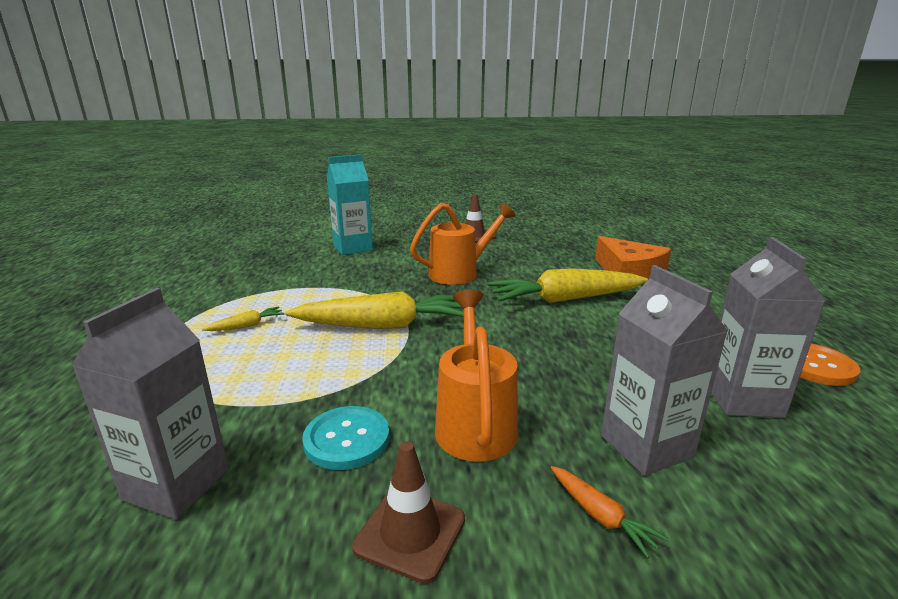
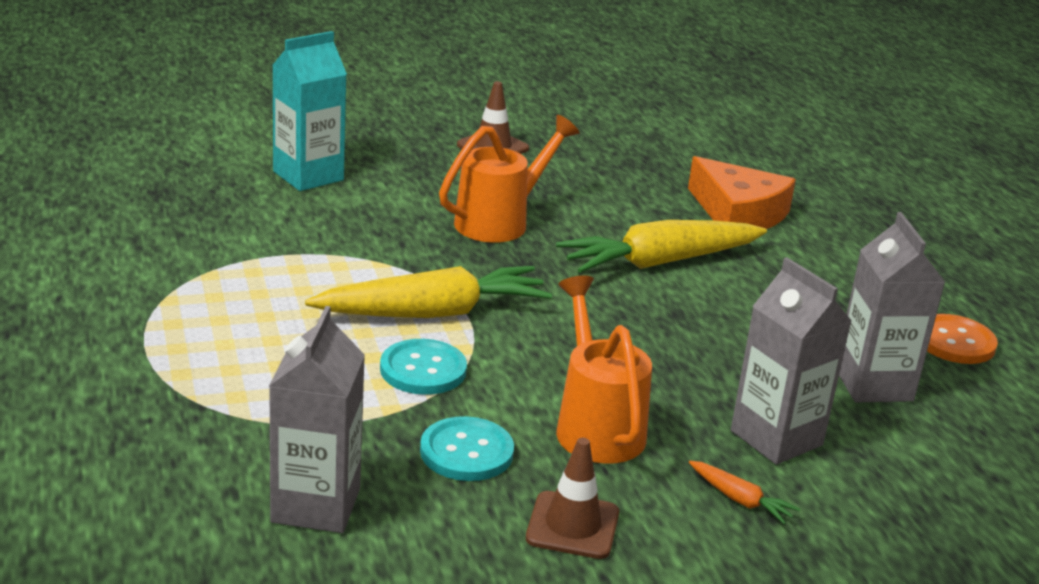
camera: 15 degrees left, 5 degrees up
(247, 326) = (244, 321): yellow carrot -> none
(352, 366) = (423, 370): none -> turquoise button

